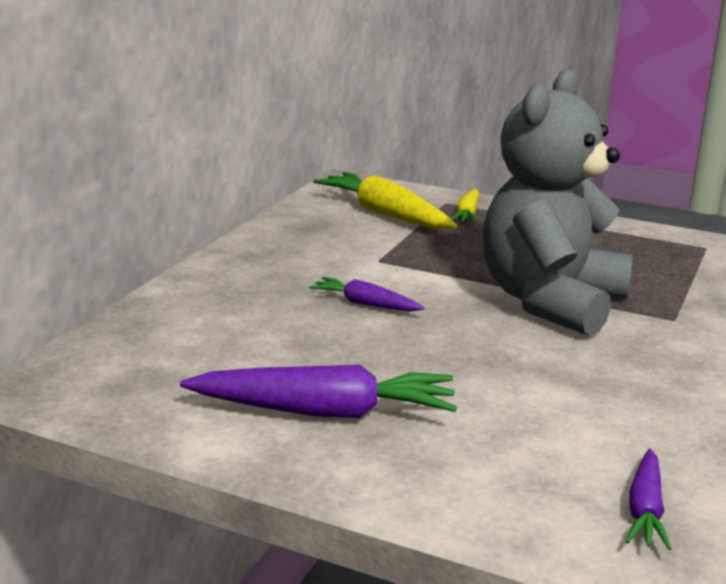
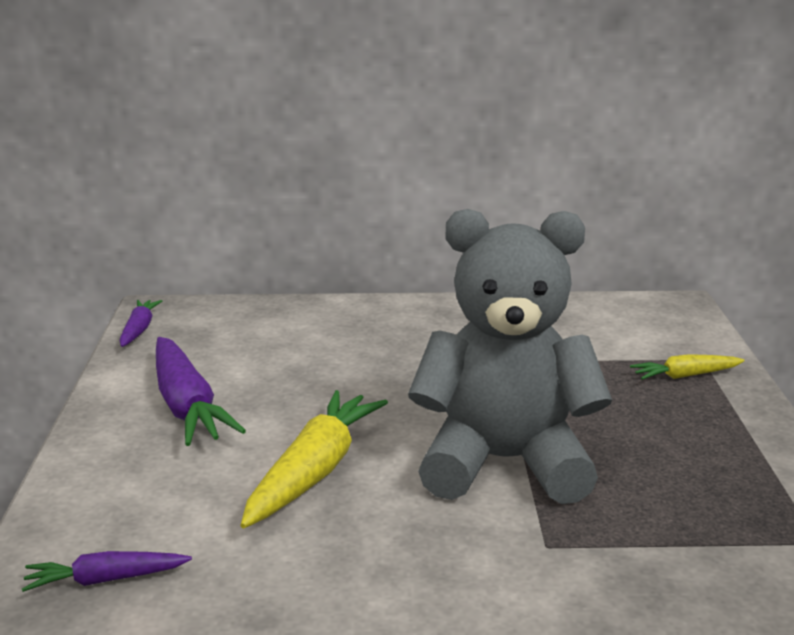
camera: 65 degrees right, 0 degrees up
(365, 304) = (396, 377): purple carrot -> purple carrot (139, 330)
(385, 214) = (619, 339): yellow carrot -> yellow carrot (314, 472)

